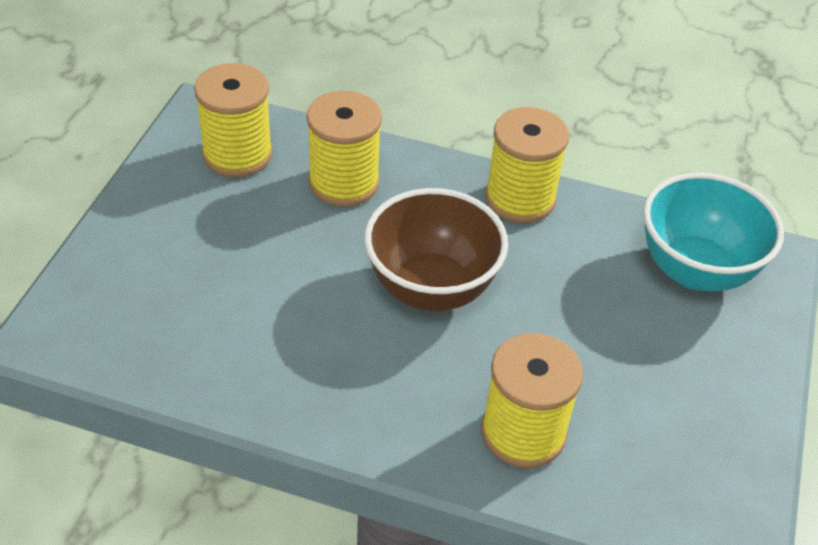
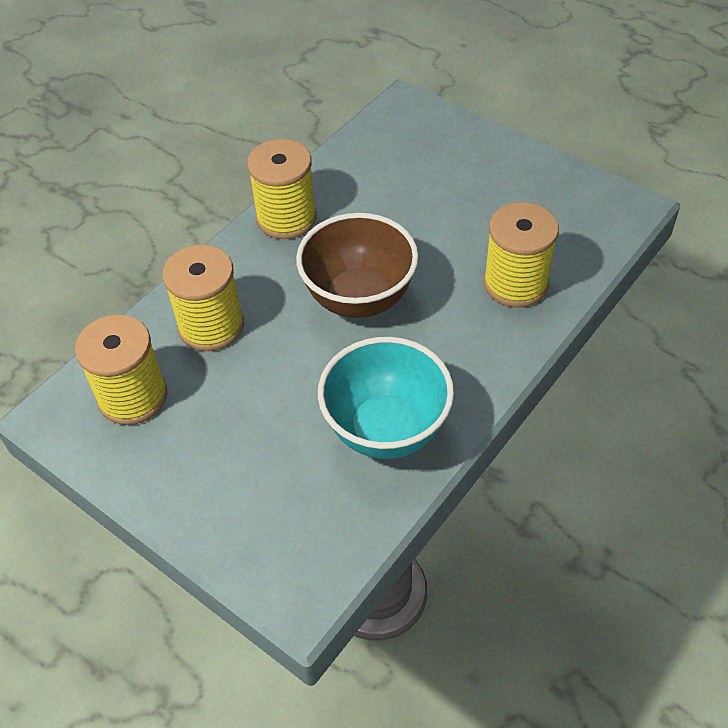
camera: 65 degrees left, 5 degrees up
(695, 270) = (403, 146): turquoise bowl -> turquoise bowl (386, 430)

